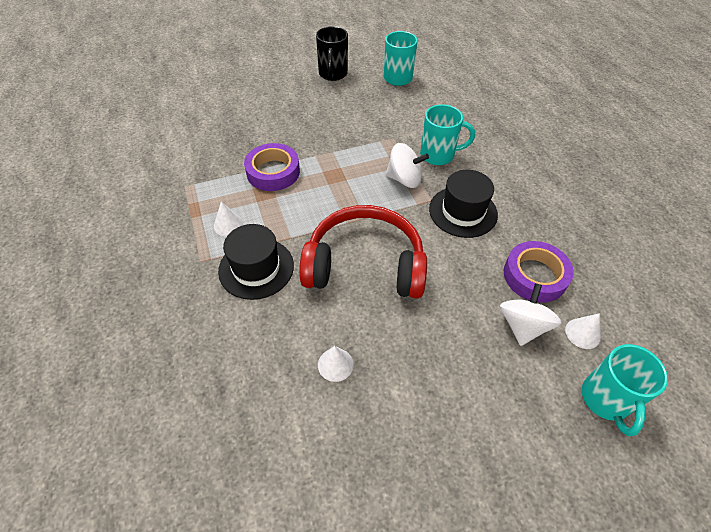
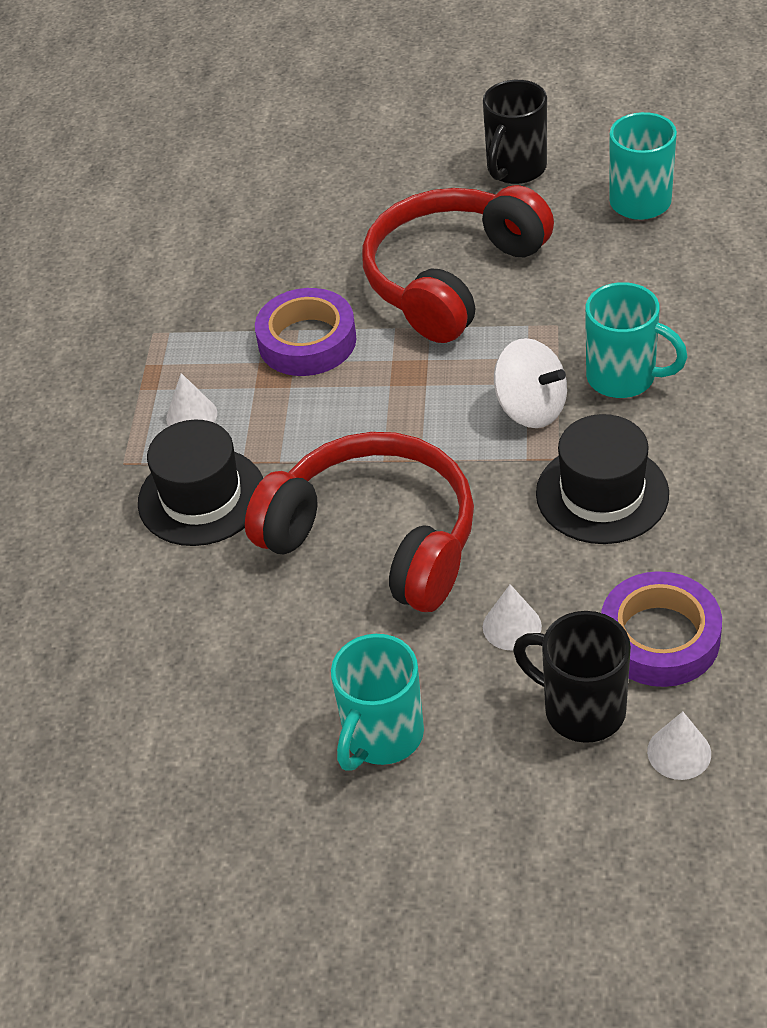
camera: 30 degrees right, 5 degrees down
(331, 127) = (452, 278): none -> red headphones
(335, 364) = (247, 674): white cone -> white cone (512, 626)
(522, 326) = (581, 709): white spinning top -> black mug
(606, 400) = (643, 860): turquoise mug -> turquoise mug (382, 737)

